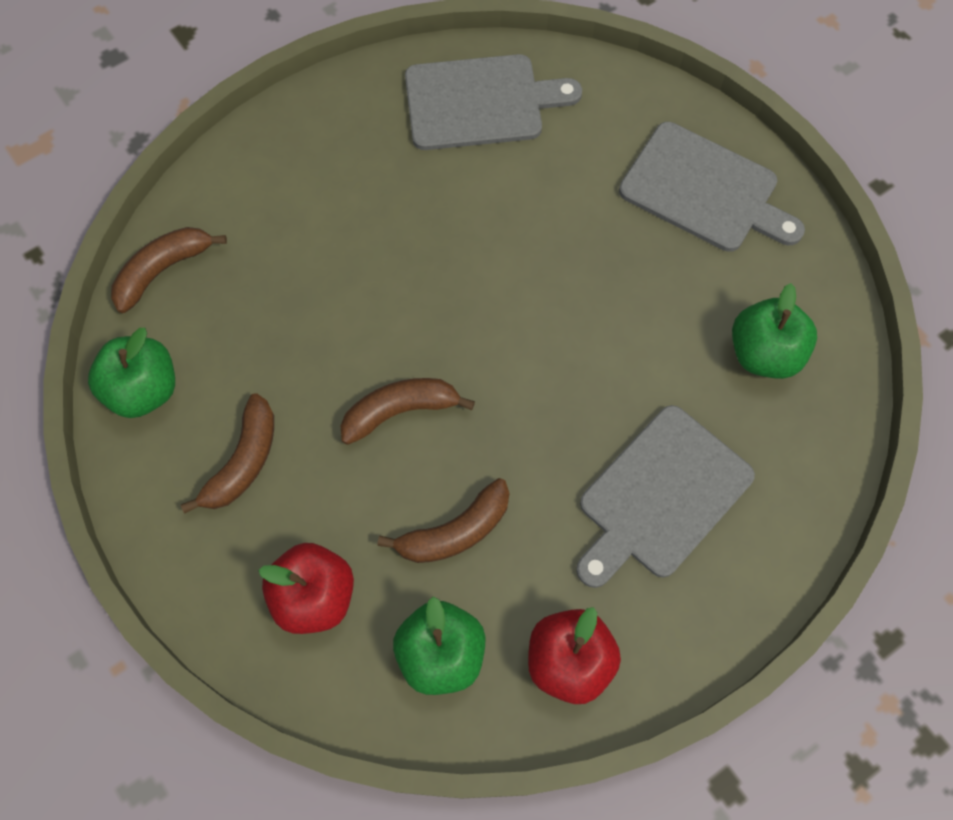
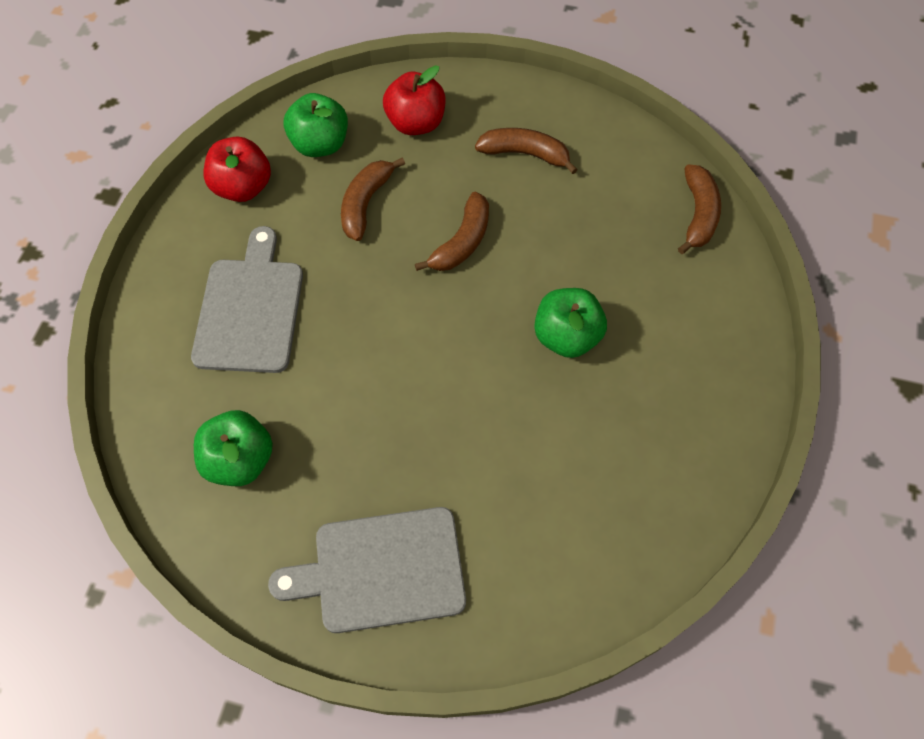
camera: 140 degrees right, 5 degrees down
(144, 390) = (624, 148): green apple -> green apple (566, 337)
(243, 461) = (525, 154): brown banana -> brown banana turned 120 degrees clockwise
(480, 102) = (629, 507): grey cutting board -> none

